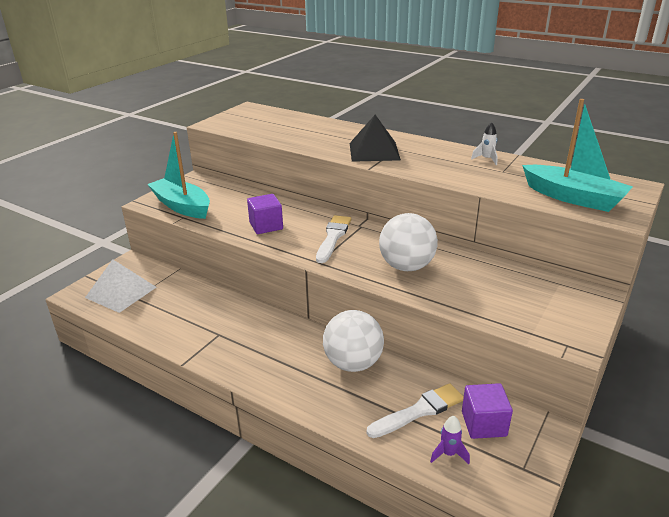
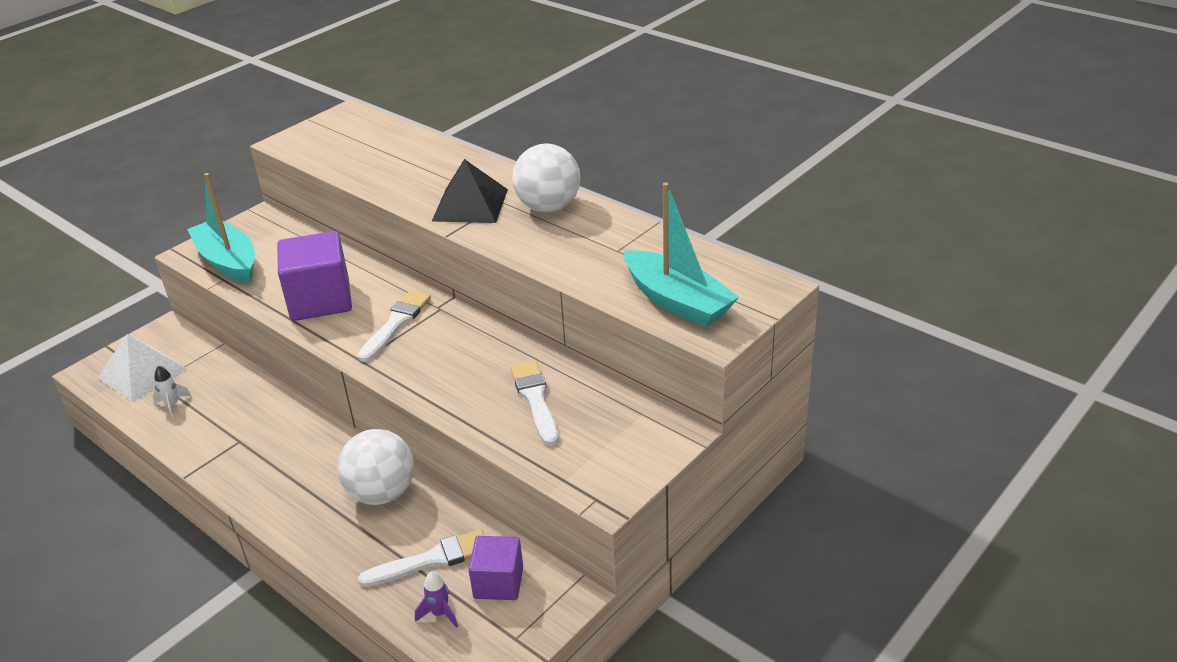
camera: 10 degrees right, 5 degrees up
(266, 226) = (320, 300): purple cube -> purple cube, size x1.65
(406, 266) = (465, 374): white ball -> white ball (548, 207)
(471, 279) = (535, 399): none -> white brush
(486, 159) = (609, 228): white rocket -> white rocket (172, 405)

